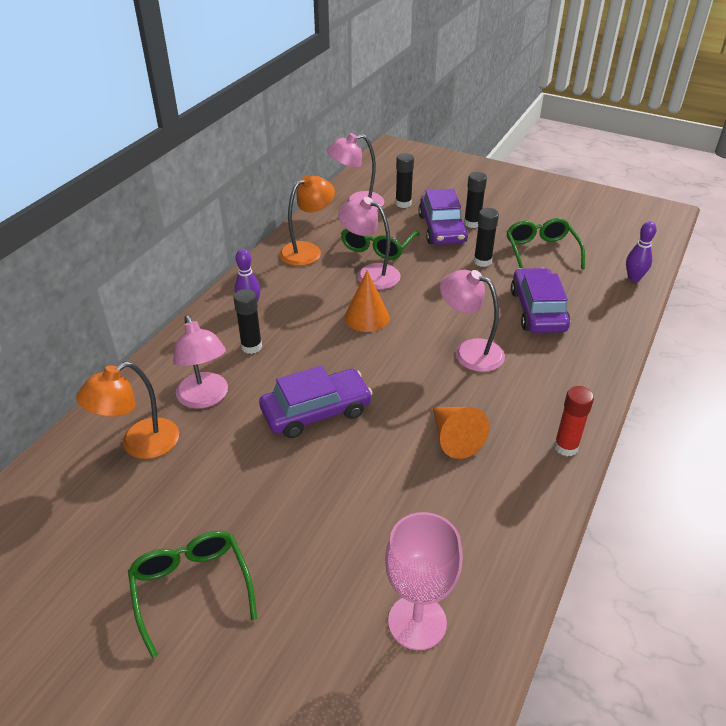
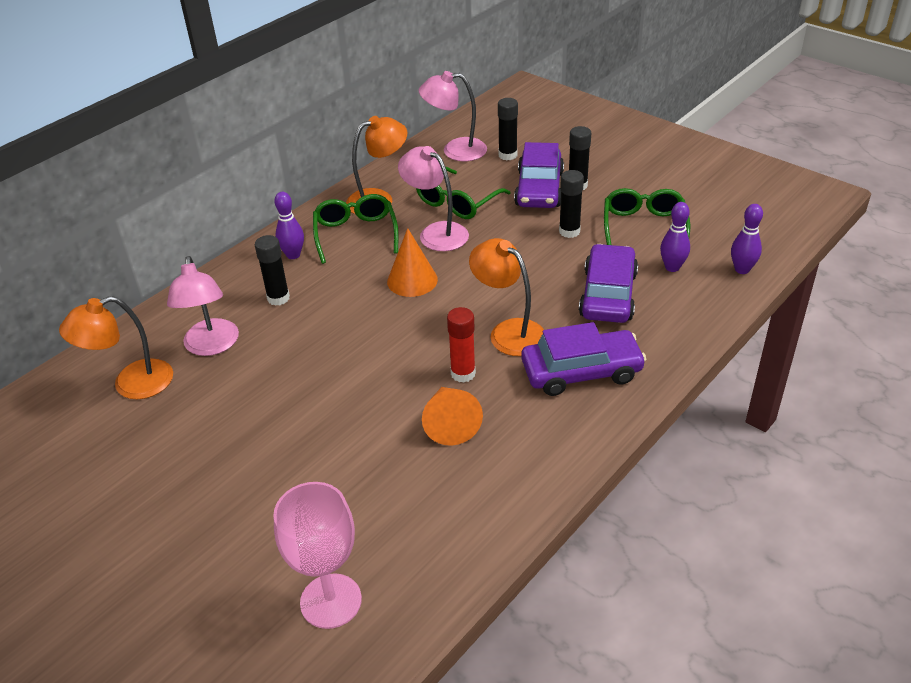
camera: 15 degrees right, 0 degrees up
(192, 589) = (128, 531): green glasses -> green glasses (356, 234)
(316, 411) = (317, 375): purple car -> purple car (581, 372)
(469, 351) = (508, 332): pink lamp -> orange lamp
(566, 447) = (569, 450): red glue stick -> red glue stick (463, 373)
(578, 282) = (672, 267): none -> purple bowling pin

